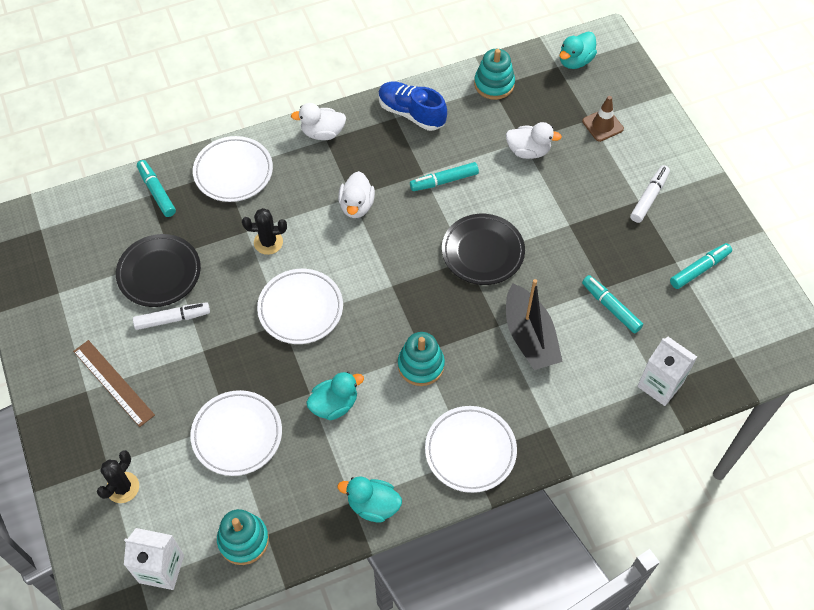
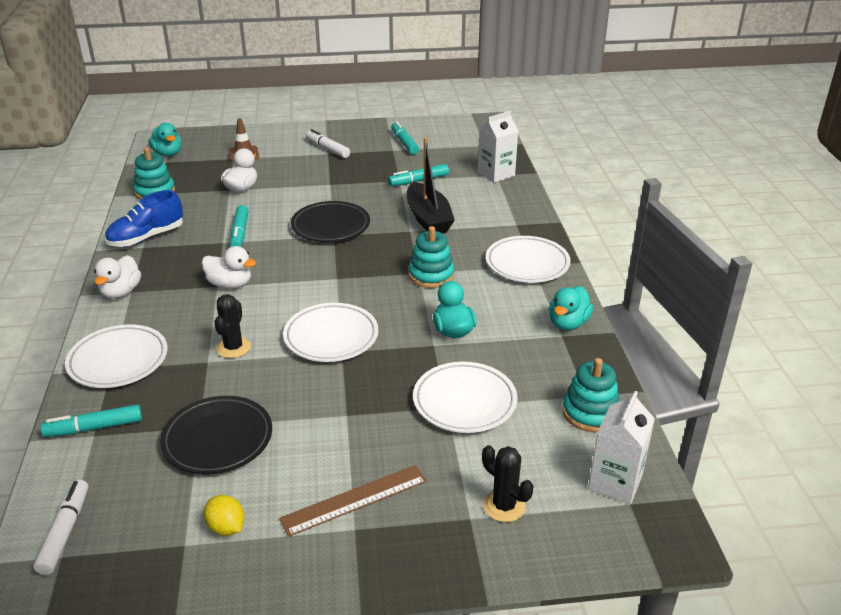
camera: 75 degrees left, 25 degrees down
(76, 311) = (226, 527): none -> yellow lemon
(172, 319) = (290, 435): white marker -> white marker (65, 532)
(529, 337) = (428, 219): black boat -> black boat turned 75 degrees clockwise

